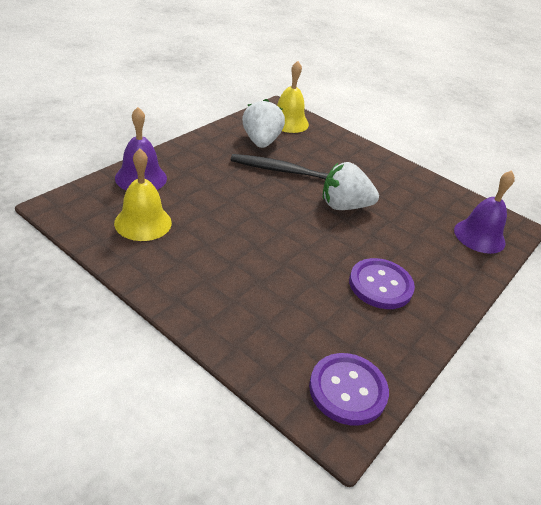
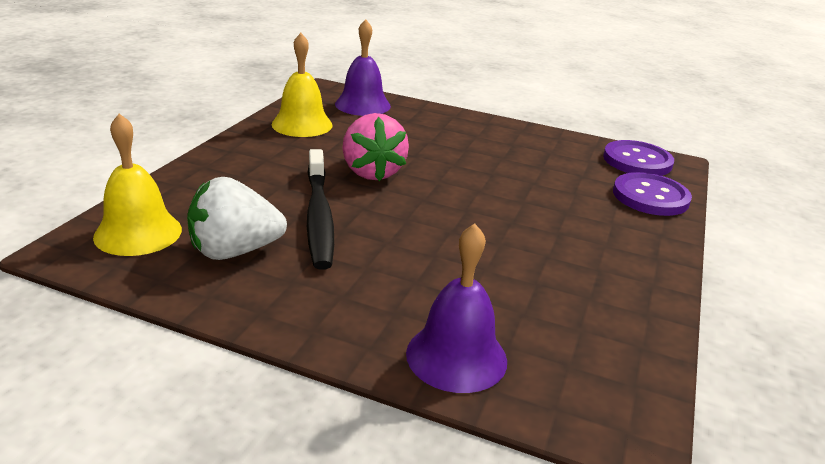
camera: 105 degrees left, 10 degrees down
(143, 222) = (565, 318): yellow bell -> yellow bell (302, 124)
(344, 206) = (372, 172): white strawberry -> pink strawberry
(380, 285) = (495, 150): purple button -> purple button (650, 197)

